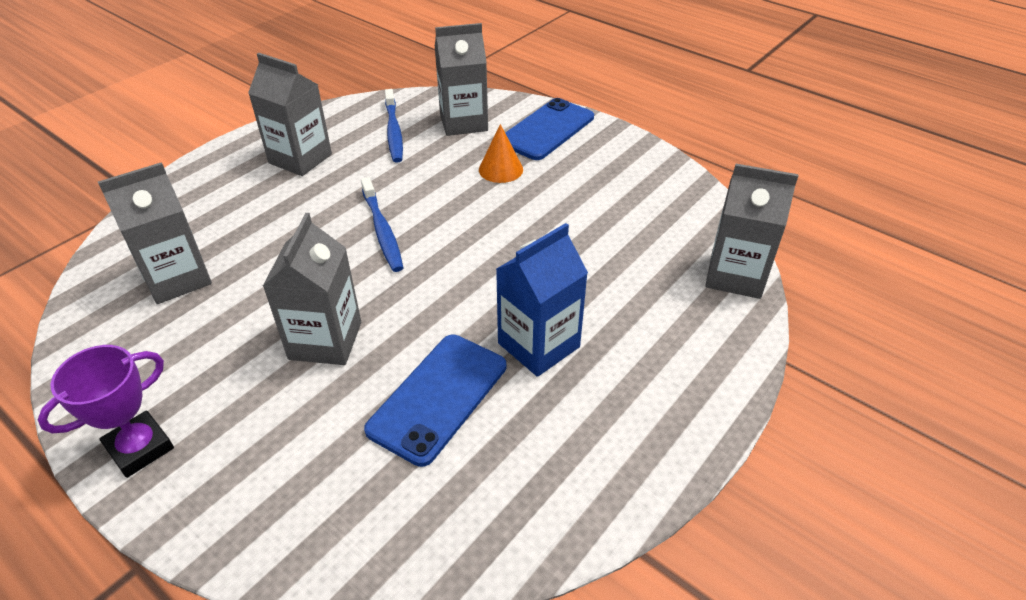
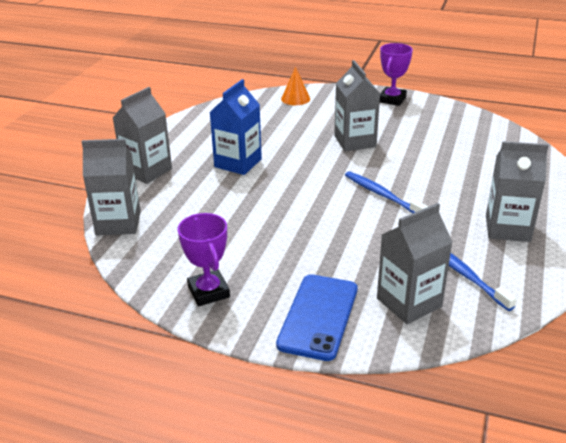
camera: 160 degrees right, 10 degrees down
(177, 278) = (471, 146): grey carton -> grey carton (147, 171)
(438, 397) = (278, 136): blue phone -> none
(501, 169) = (334, 261): orange cone -> orange cone (295, 99)
(638, 170) = (208, 292): none -> purple trophy

